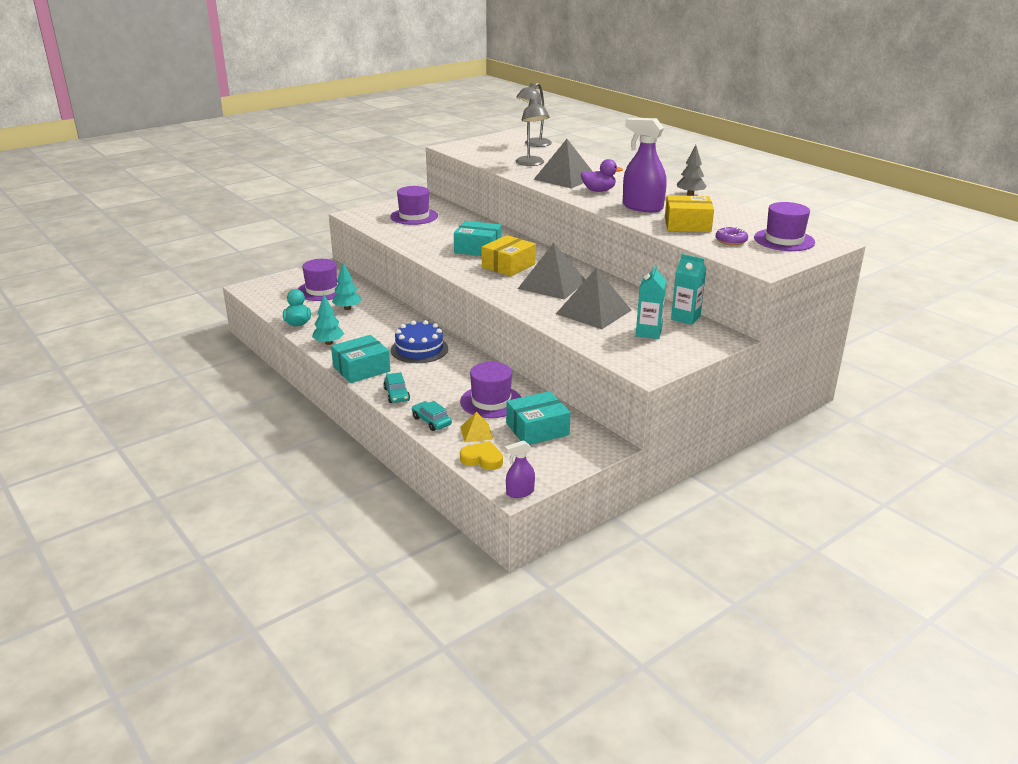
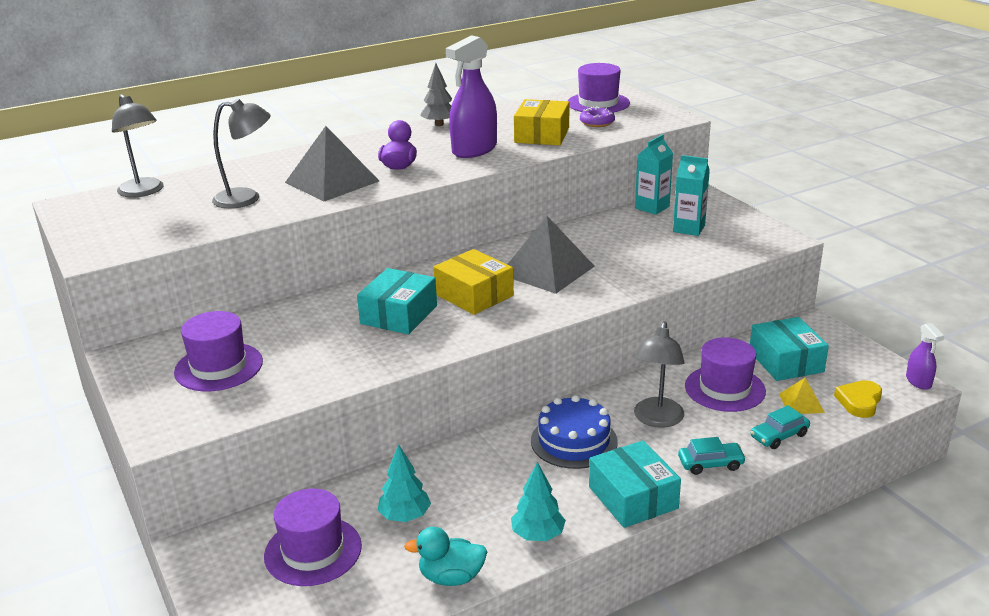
camera: 80 degrees left, 0 degrees up
(446, 376) = (657, 420): none -> grey lamp
(594, 312) = (633, 252): grey pyramid -> none

